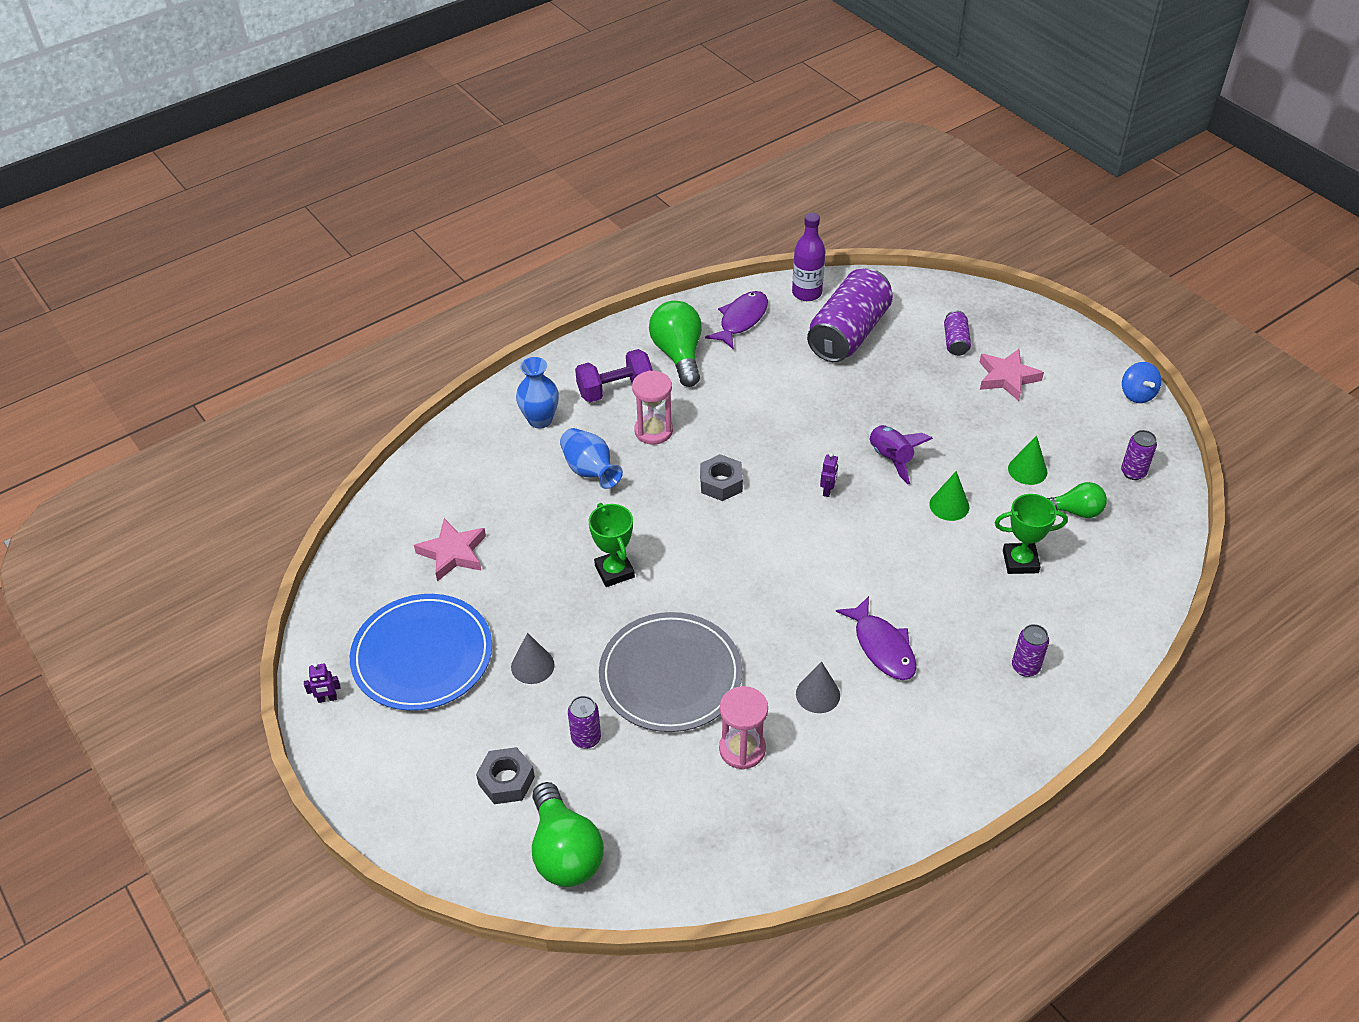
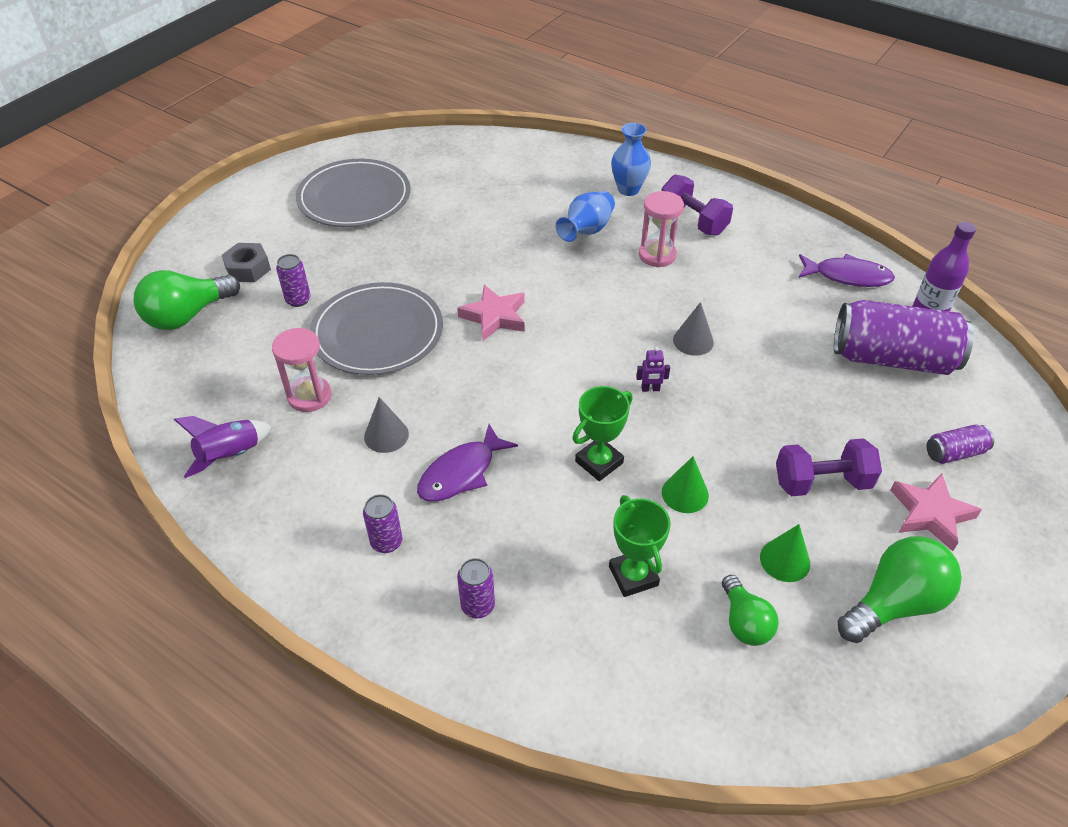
camera: 70 degrees right, 0 degrees up
(327, 699) = (302, 167): purple robot -> none
(422, 655) = (354, 197): blue plate -> grey plate
(453, 553) = (460, 184): pink star -> pink star (494, 317)
(532, 666) = (362, 253): grey cone -> grey cone (693, 341)
(614, 571) = (479, 272): green trophy -> green trophy (599, 462)
(678, 355) = (766, 247): green light bulb -> green light bulb (894, 603)
(721, 483) = (617, 312): grey nut -> none
(891, 458) = (726, 430): purple rocket -> purple rocket (230, 456)
(961, 423) = (821, 482): none -> purple dumbbell
(1133, 472) = (853, 681): purple can -> purple can (386, 542)
(1137, 394) = (1009, 668): blue spinning top -> none

